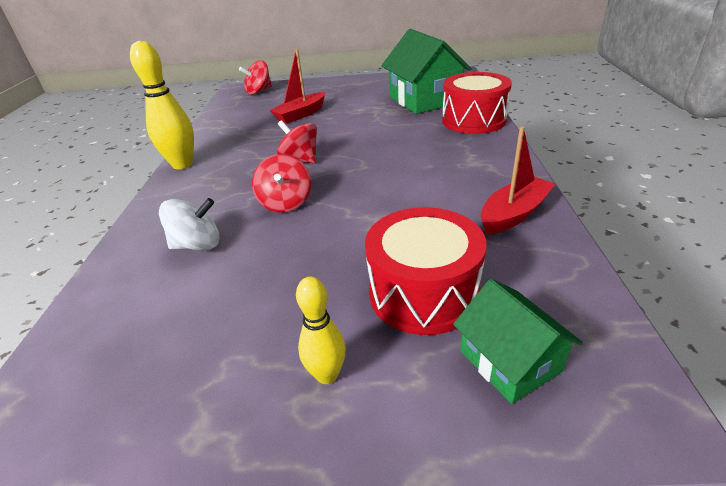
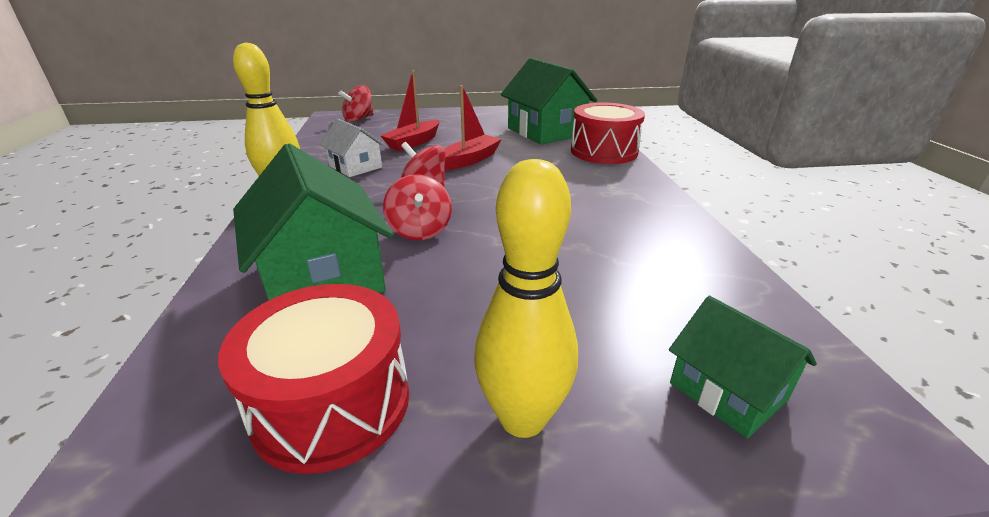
camera: 10 degrees left, 5 degrees down
(197, 245) = (322, 276): white spinning top -> green house
(245, 140) = (355, 167): none -> white house
(327, 375) = (522, 418): yellow bowling pin -> yellow bowling pin, size x1.72
(423, 292) = (607, 322): red drum -> red drum (332, 403)
(514, 214) = (677, 240): red boat -> red boat (470, 160)

